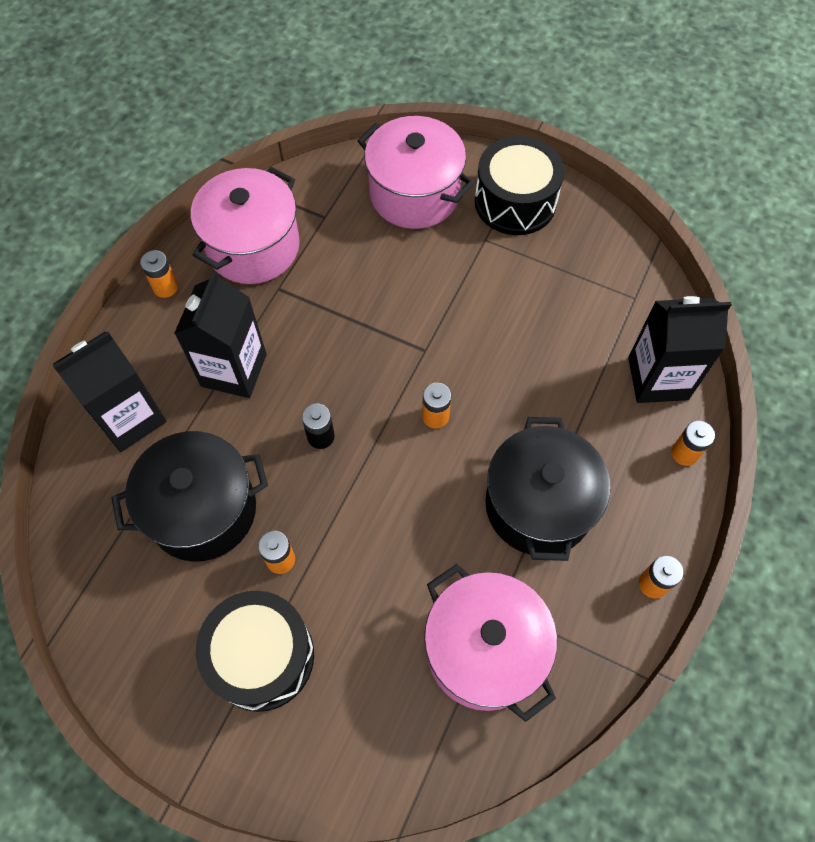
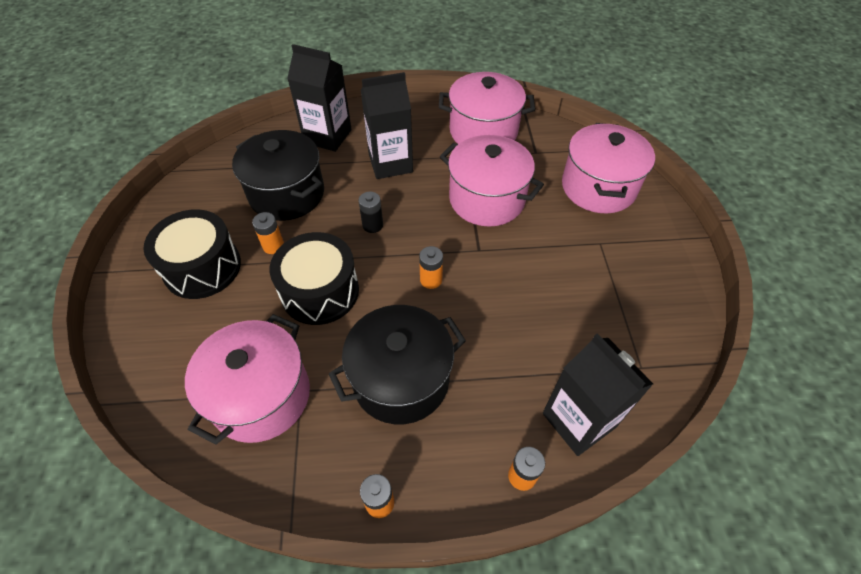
camera: 60 degrees right, 10 degrees down
(165, 287) = (423, 110): orange battery -> none
(360, 303) = (486, 199): none -> pink pot
(515, 202) = (650, 246): black drum -> black drum (320, 291)

